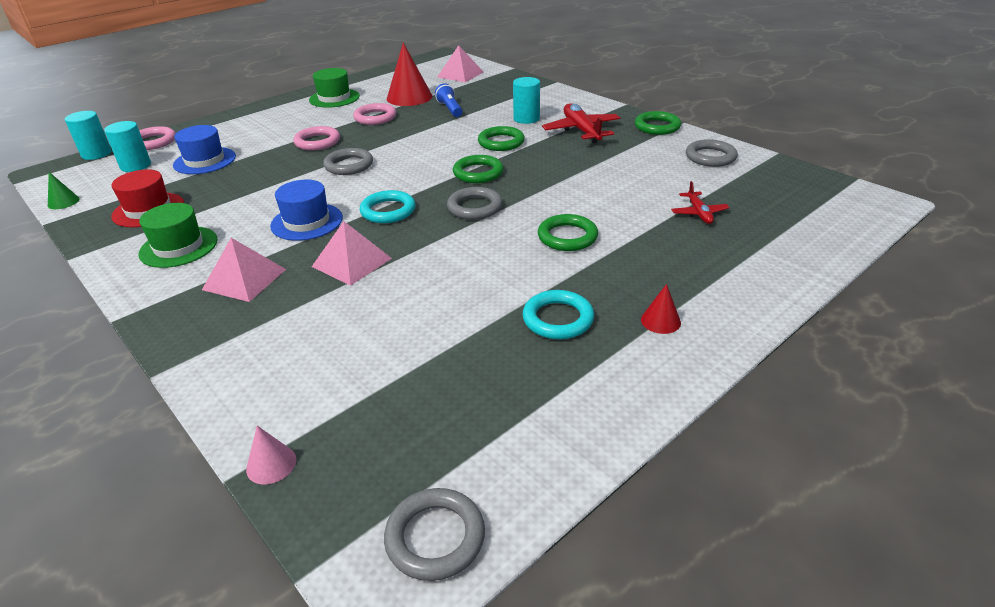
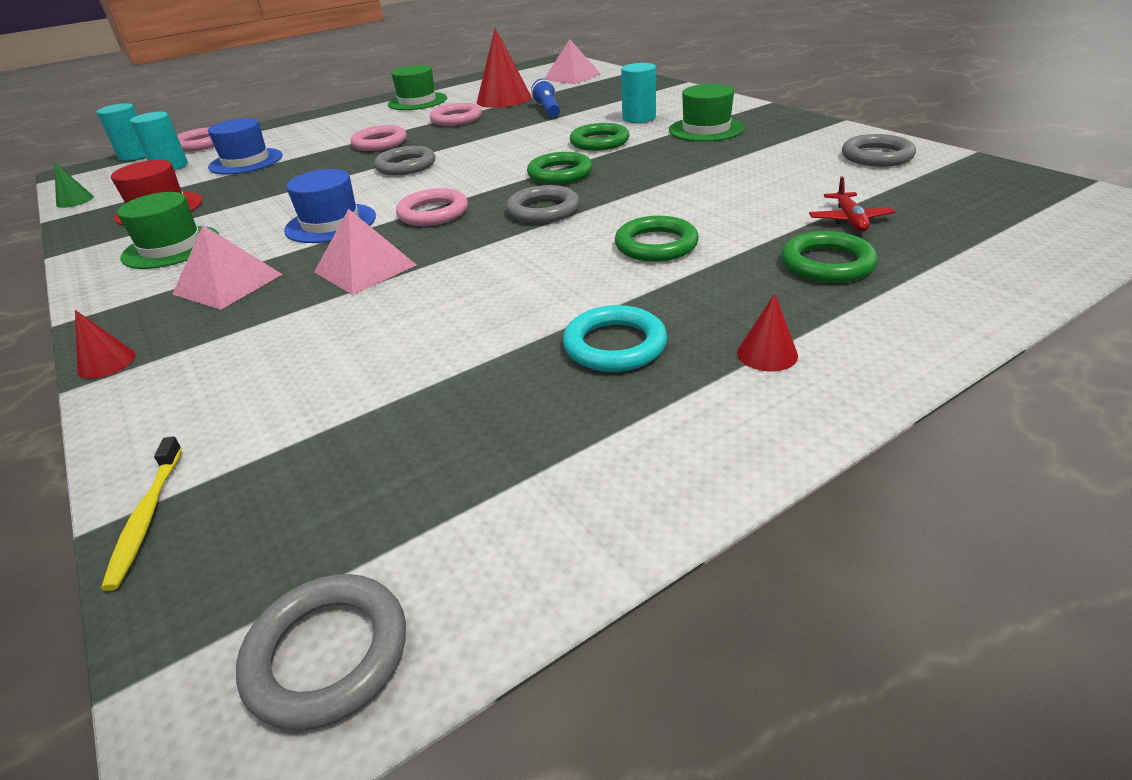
camera: 10 degrees right, 0 degrees up
(177, 350) = (106, 363): none -> red cone
(271, 464) = (146, 518): pink cone -> yellow toothbrush
(388, 211) = (433, 213): turquoise ring -> pink ring
(581, 130) = (706, 129): red plane -> green hat
(657, 126) = (808, 124): green ring -> green ring (827, 263)

